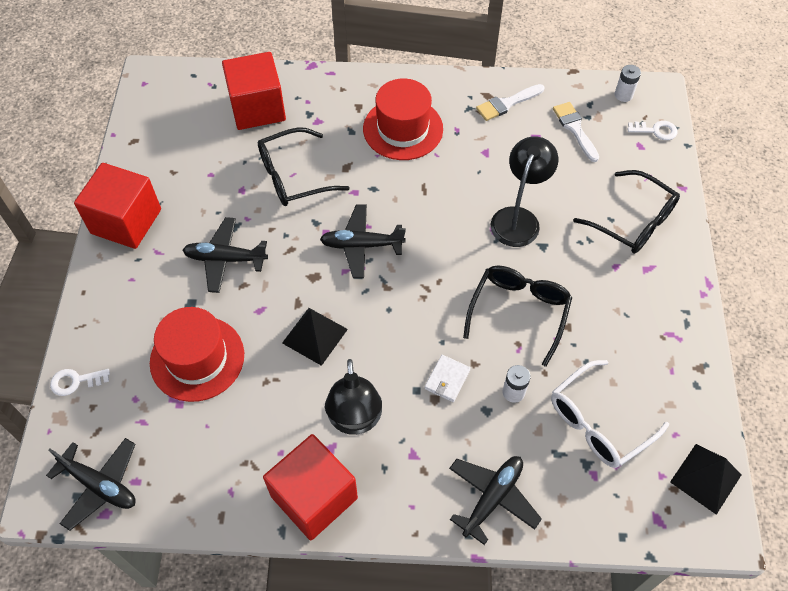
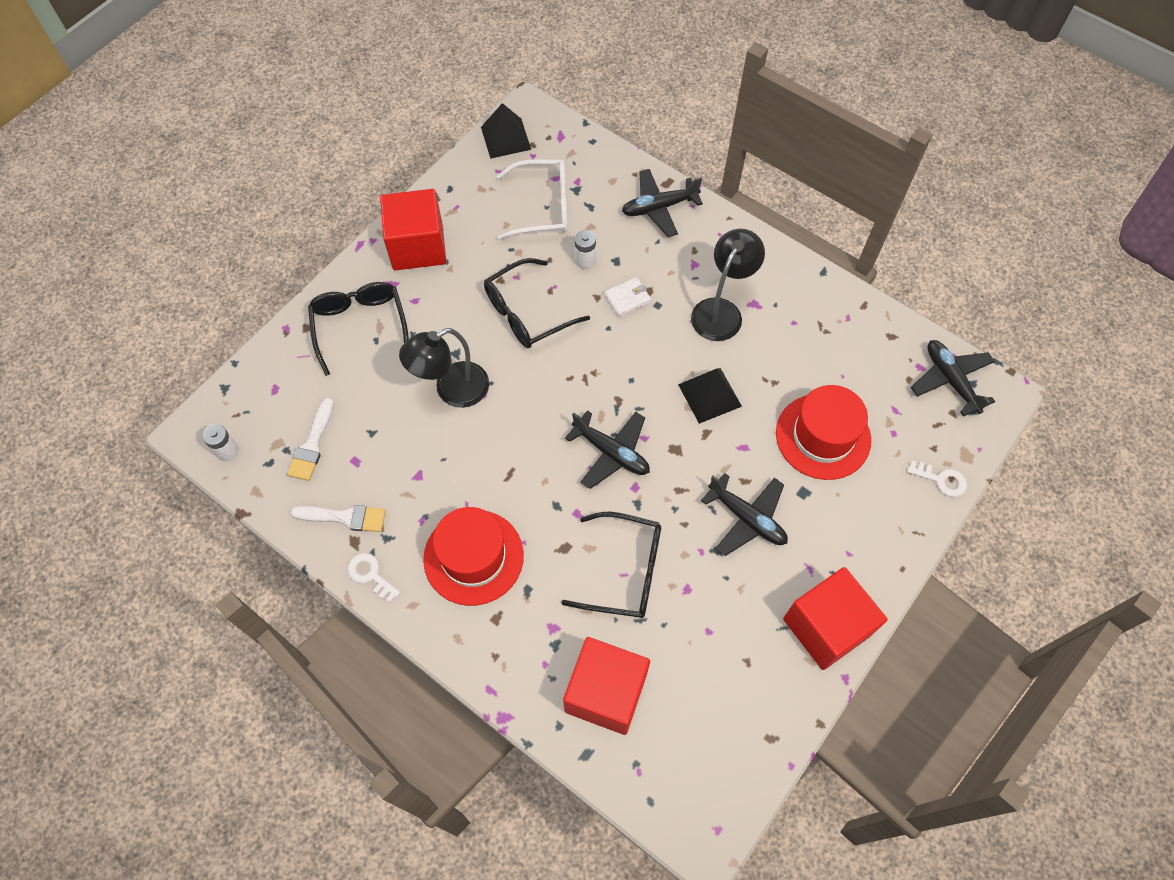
camera: 145 degrees left, 5 degrees up
(314, 497) = (786, 279): red cube -> red cube (418, 246)
(656, 131) = (243, 394): white key -> white key (370, 575)

